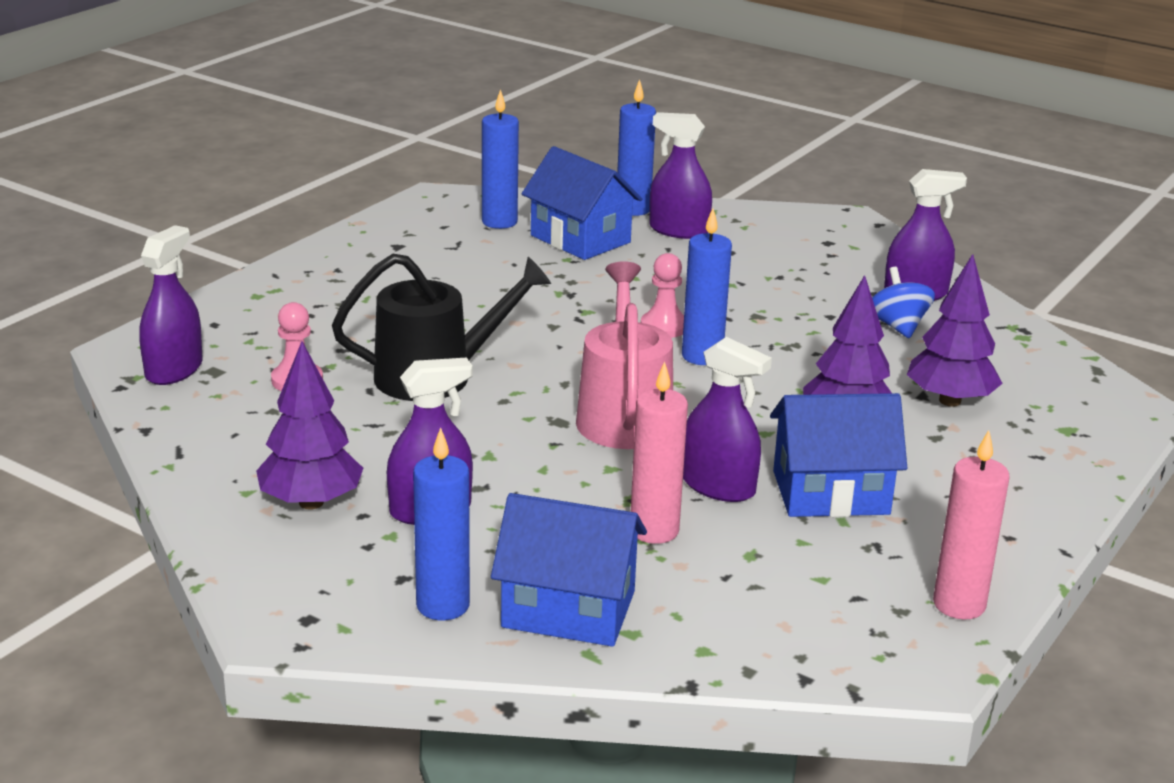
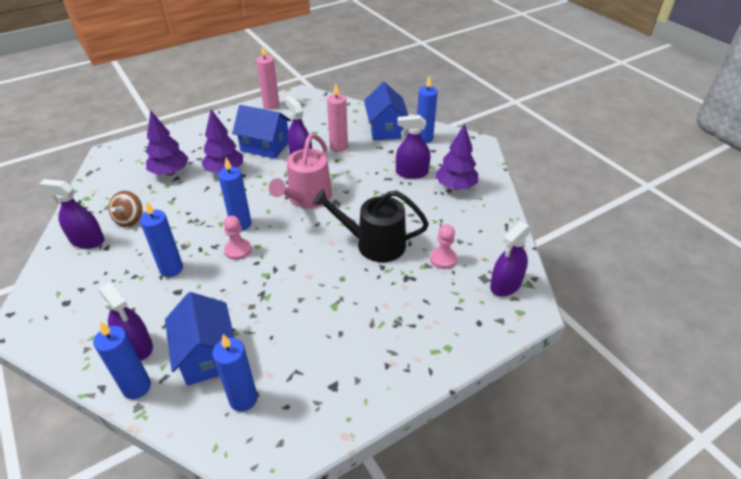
camera: 155 degrees left, 15 degrees up
(568, 609) = (386, 129): blue house -> blue house turned 45 degrees clockwise
(737, 291) = (171, 269): none -> blue candle
(897, 326) = (130, 219): blue spinning top -> brown spinning top

